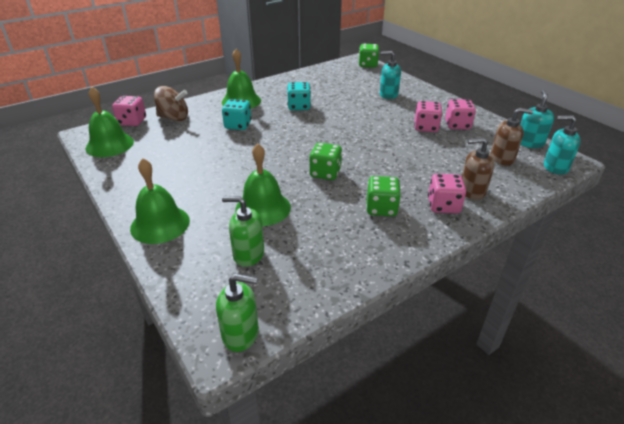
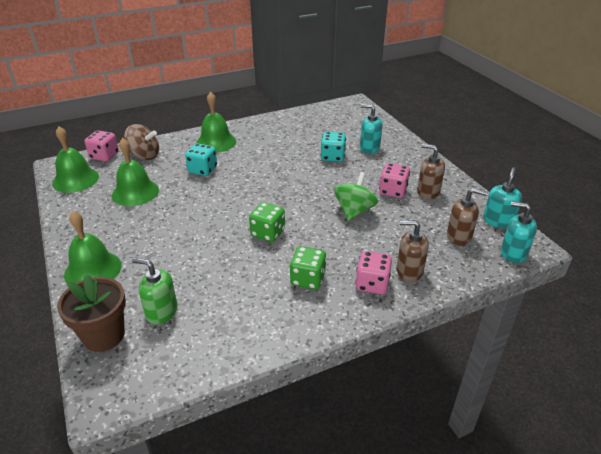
camera: 10 degrees right, 0 degrees up
(196, 284) = (104, 335): none -> brown flower pot
(241, 334) = (125, 391): green soap dispenser -> none
(263, 208) = (193, 264): green bell -> green bell (135, 192)
(299, 106) = (271, 154): turquoise dice -> turquoise dice (332, 157)
(368, 65) = (362, 109): green dice -> none
(398, 147) = (354, 211): none -> green spinning top
(457, 125) = (428, 192): pink dice -> brown soap dispenser

